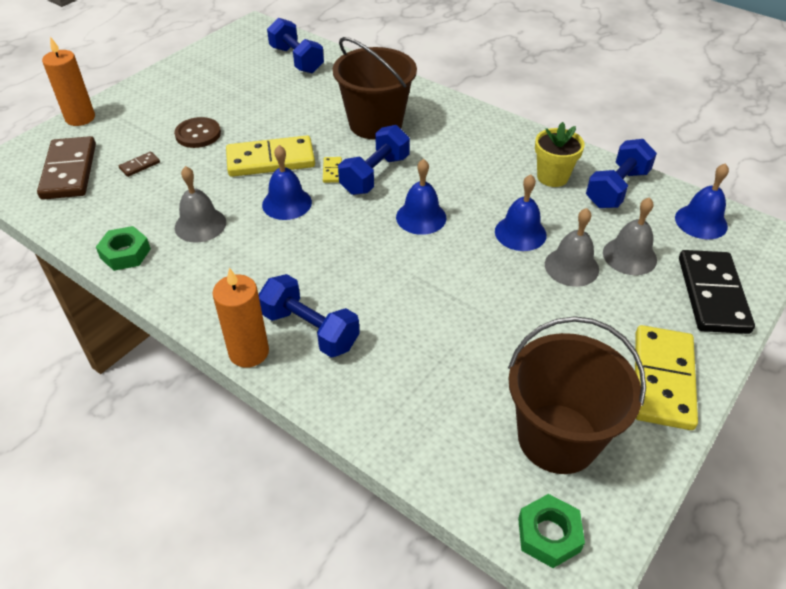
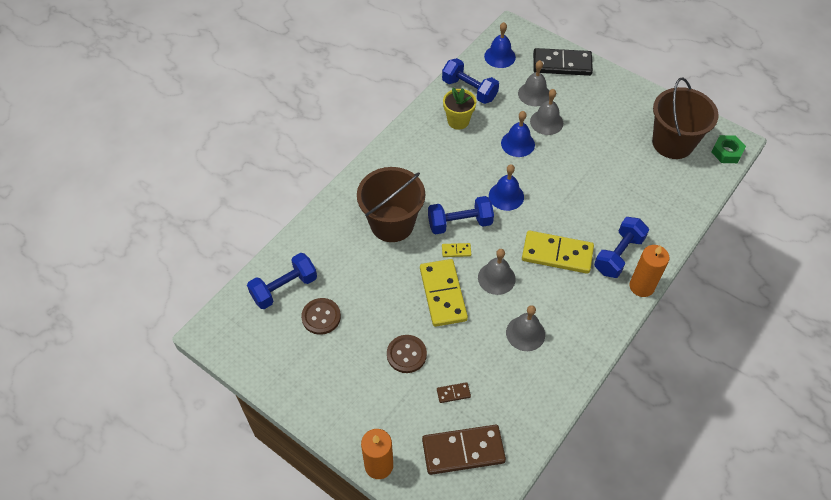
camera: 90 degrees left, 10 degrees up
(125, 253) = (562, 379): green nut -> none
(140, 165) = (453, 393): brown domino -> brown domino turned 60 degrees counterclockwise
(258, 81) = (321, 317): none -> brown button
(287, 203) = (496, 278): blue bell -> grey bell
(375, 175) = (460, 223): blue dumbbell -> blue dumbbell turned 45 degrees counterclockwise
(662, 379) = (627, 96): yellow domino -> yellow domino (557, 254)

